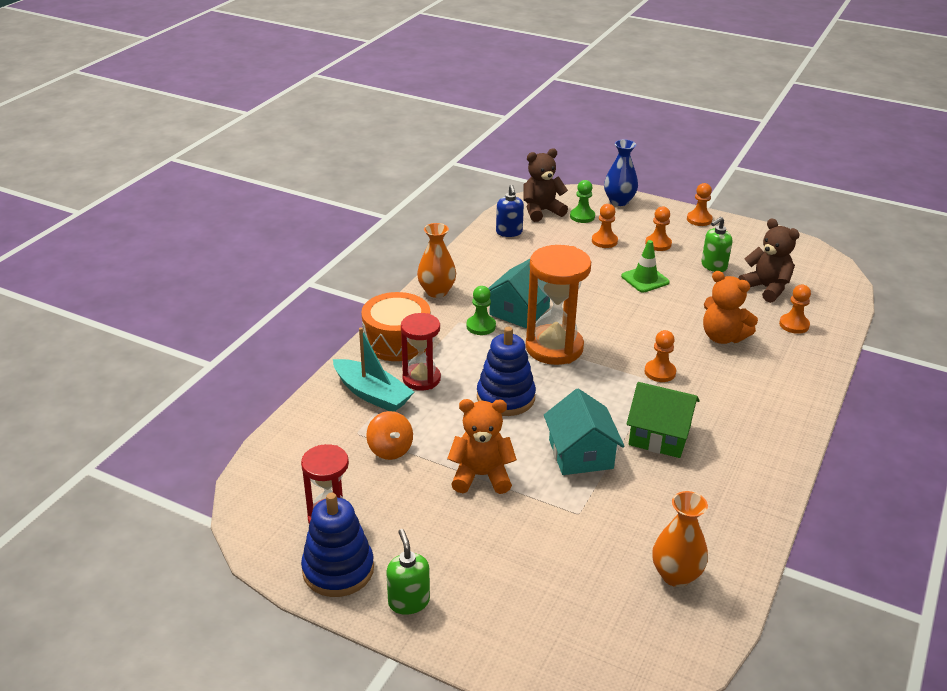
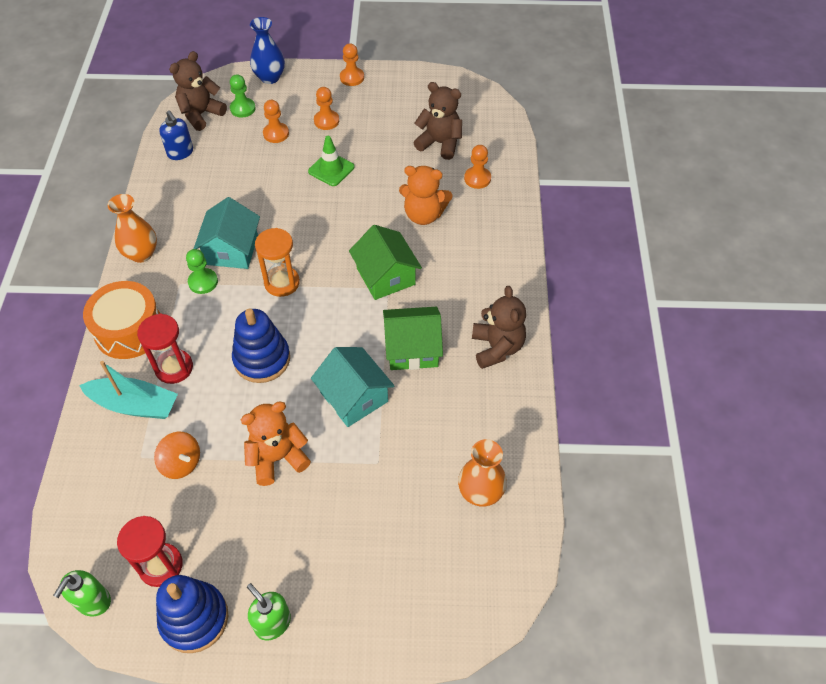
camera: 25 degrees left, 20 degrees up
(554, 348) = (282, 283): orange hourglass -> orange hourglass, size x0.63
(660, 372) = (385, 276): orange pawn -> green house
(713, 266) = (385, 132): green soap dispenser -> green soap dispenser (93, 601)
(751, 463) = (497, 348): none -> brown teddy bear

